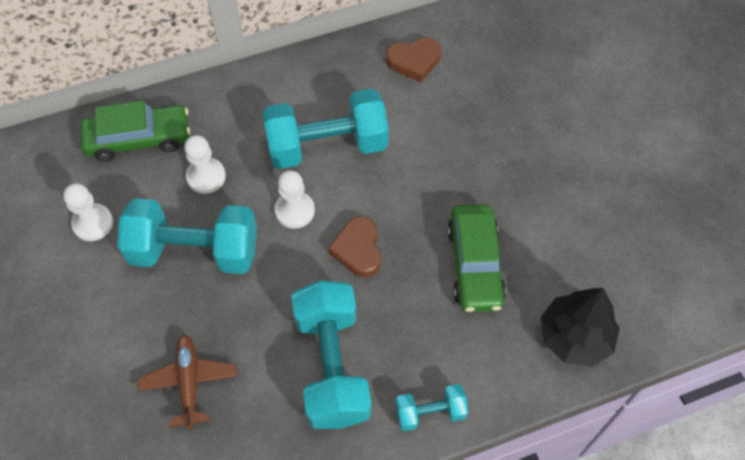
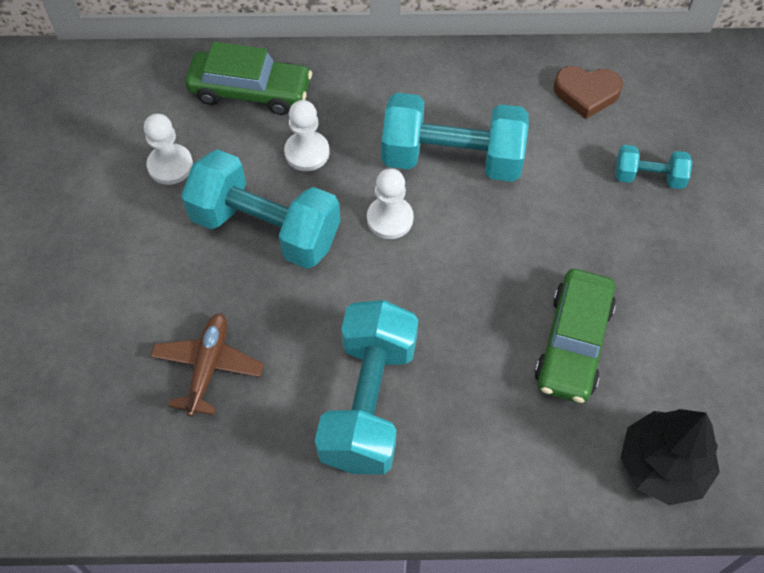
camera: 20 degrees right, 0 degrees up
(358, 250) = (444, 283): brown heart -> none
(430, 412) = (460, 492): turquoise dumbbell -> turquoise dumbbell (648, 177)

